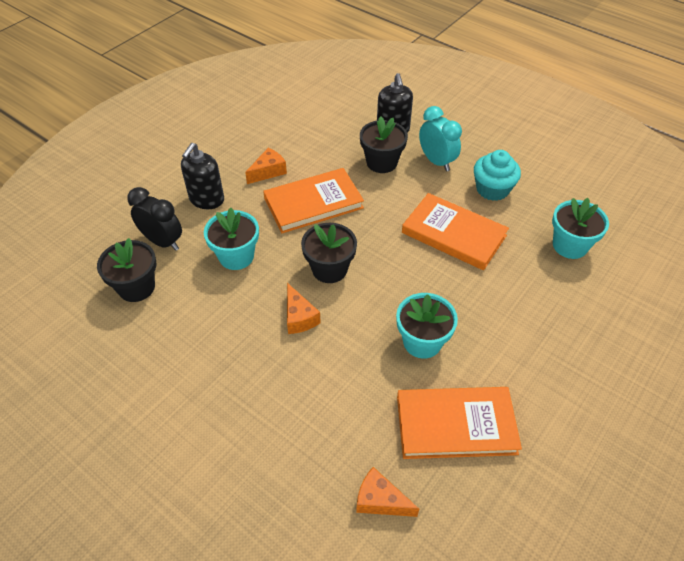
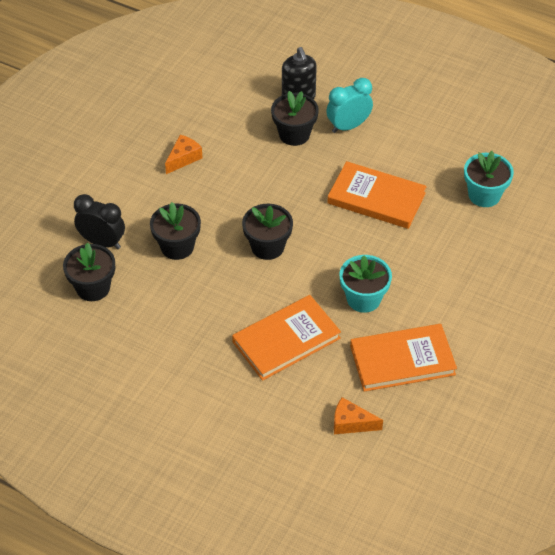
camera: 10 degrees left, 0 degrees up
(206, 199) = (131, 195): black soap dispenser -> none
(236, 256) = (177, 246): turquoise flower pot -> black flower pot
(299, 317) = (250, 293): orange cheese -> none
(313, 203) = (236, 185): orange book -> orange book (286, 340)
(436, 161) = (348, 126): turquoise clock -> turquoise clock turned 75 degrees counterclockwise
(492, 189) = (407, 148): turquoise cupcake -> none

